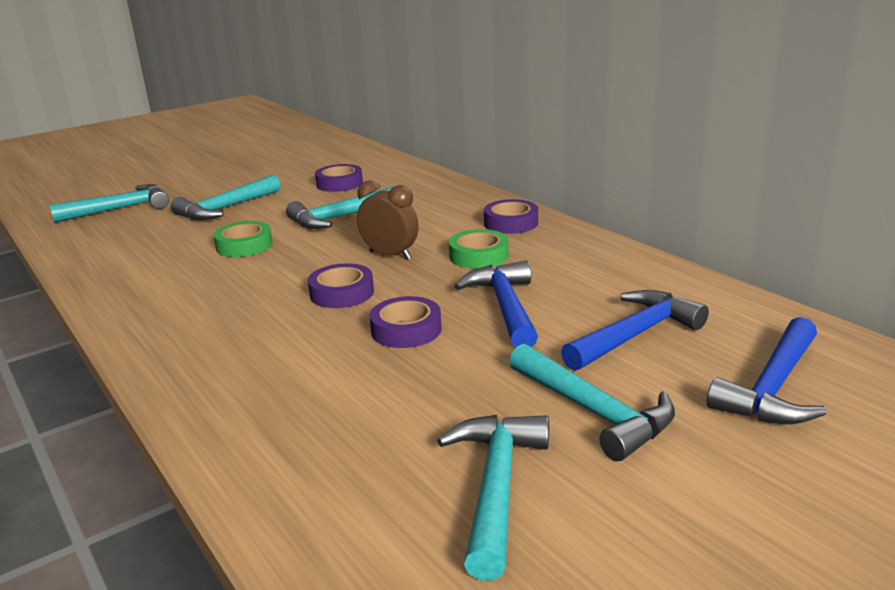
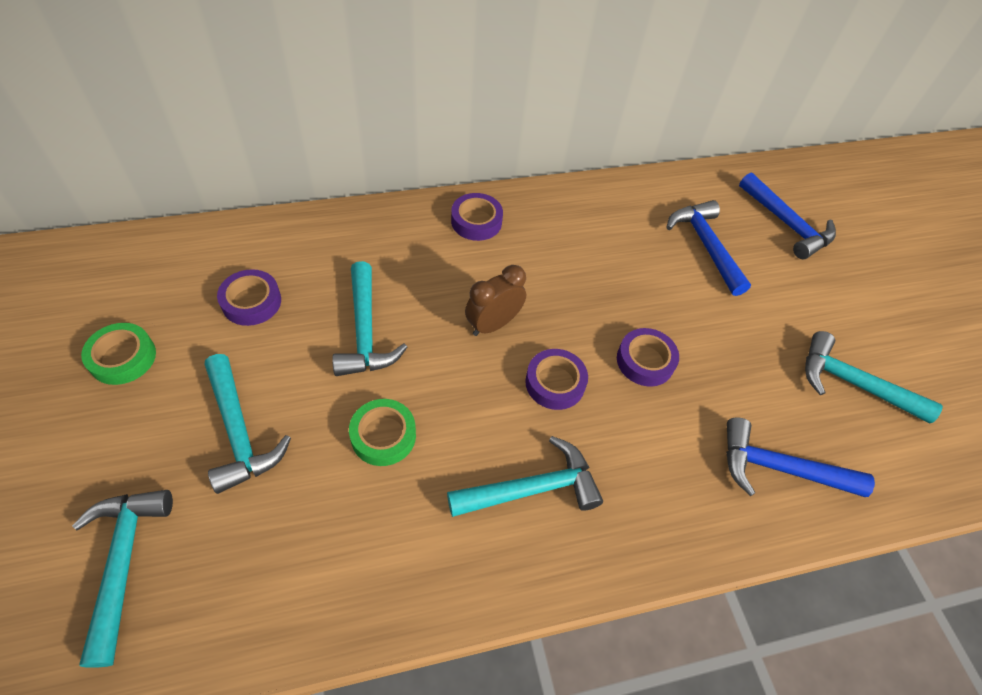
camera: 75 degrees left, 30 degrees up
(479, 256) = (533, 268): green tape -> green tape (123, 358)
(505, 307) = (634, 290): blue hammer -> blue hammer (778, 468)
(594, 412) = (789, 307): turquoise hammer -> turquoise hammer (532, 488)

